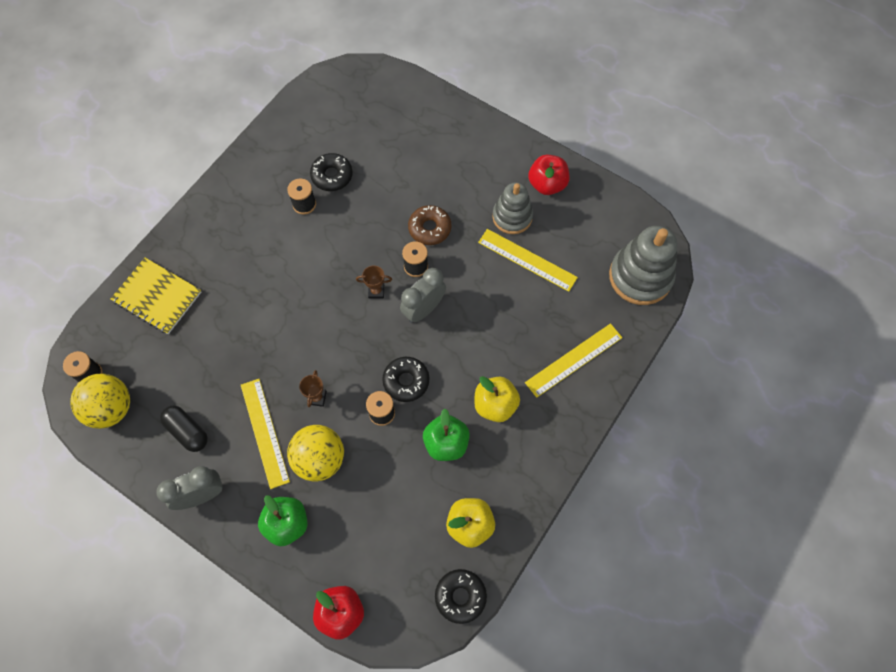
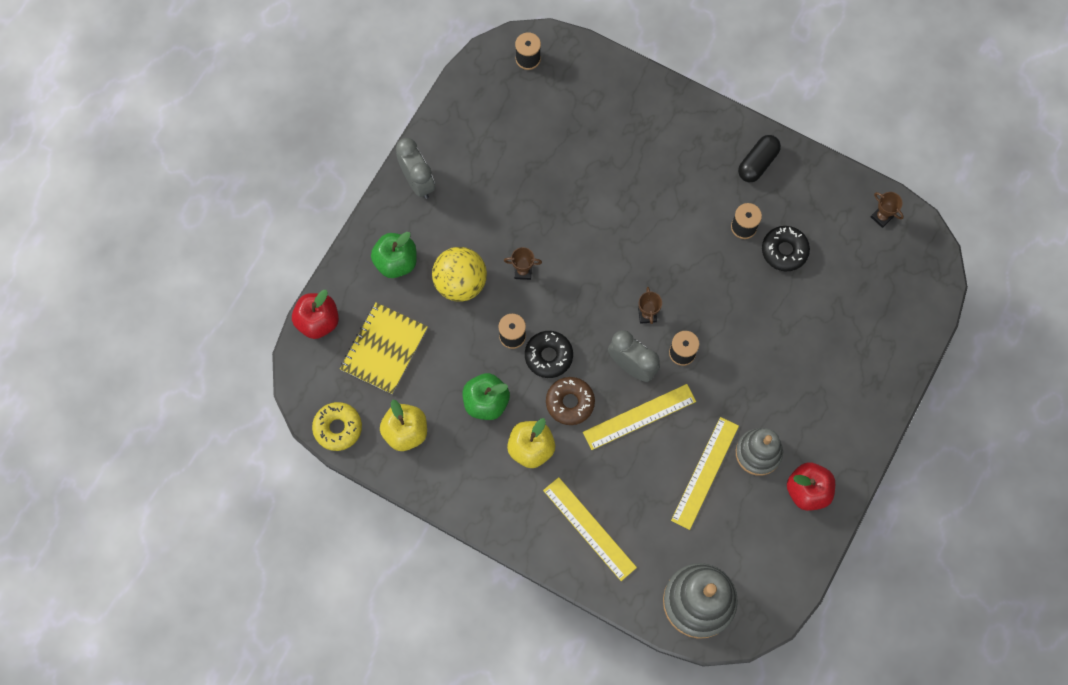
camera: 85 degrees right, 5 degrees up
(111, 408) = (495, 85): yellow ball -> none
(157, 296) = (616, 102): yellow notebook -> yellow notebook (384, 349)
(187, 431) = (478, 157): black capsule -> black capsule (757, 163)
(264, 432) = (483, 228): yellow ruler -> yellow ruler (639, 417)
(313, 101) = (881, 217): none -> brown trophy
(429, 228) = (731, 363): brown donut -> brown donut (570, 402)
(460, 596) = (338, 428): black donut -> yellow donut

